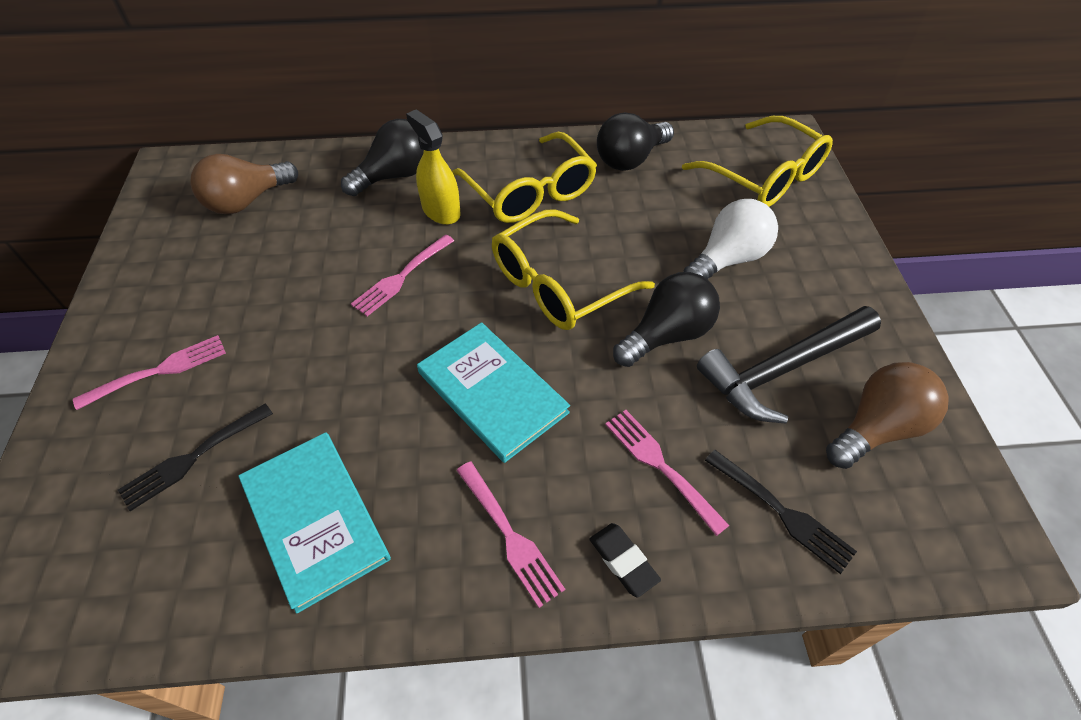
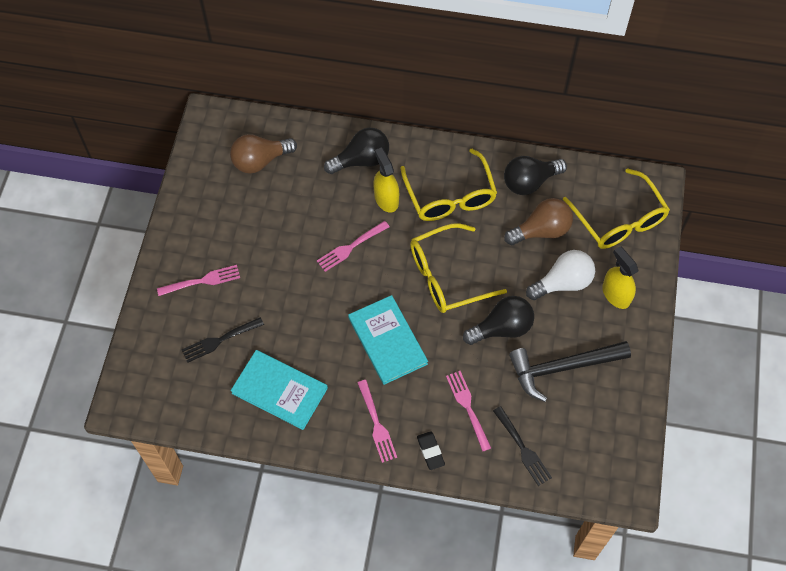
camera: 15 degrees right, 10 degrees up
(315, 519) = (279, 390): turquoise book -> turquoise book turned 45 degrees counterclockwise
(807, 258) = (616, 294): none -> yellow spray bottle
(876, 428) = (599, 417): brown light bulb -> brown light bulb (541, 231)

